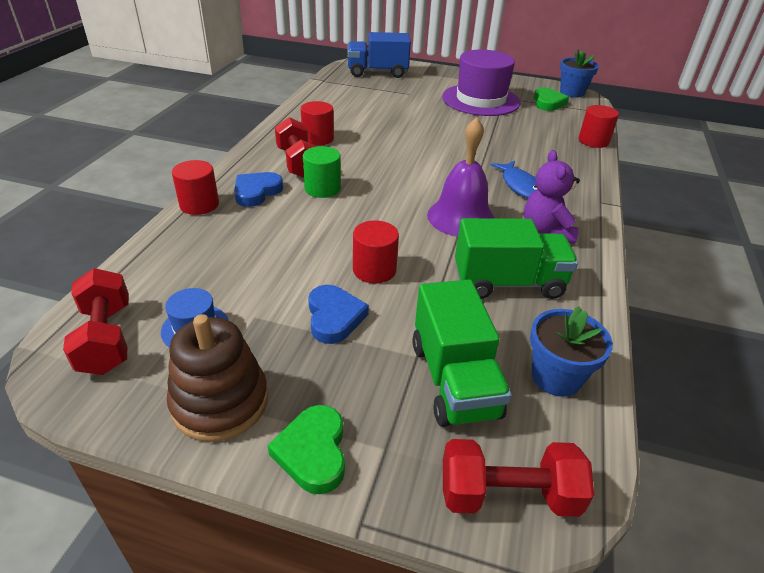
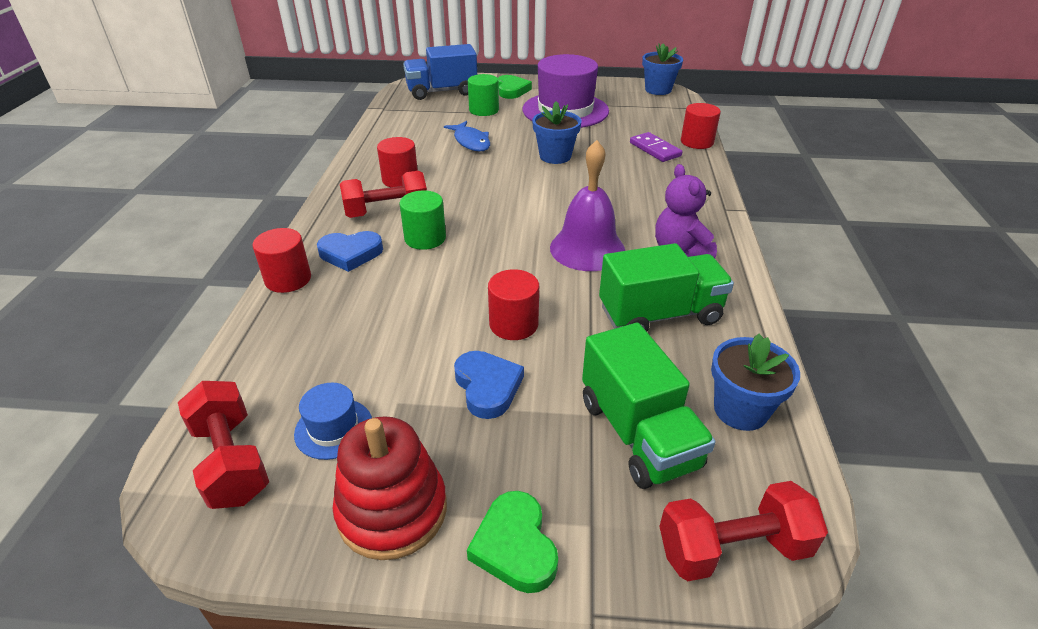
camera: 10 degrees left, 0 degrees up
(220, 402) = (392, 510): brown stacking toy -> red stacking toy
(256, 192) = (350, 253): blue heart -> blue heart turned 120 degrees counterclockwise
(298, 163) = (387, 212): red dumbbell -> red dumbbell turned 75 degrees counterclockwise
(408, 91) = (484, 110): none -> green cylinder
(458, 137) = (555, 156): none -> blue flower pot
(519, 185) = (637, 203): blue fish -> blue fish (471, 142)
(548, 103) = (637, 104): green heart -> green heart (511, 90)
(552, 142) = (655, 149): none -> purple domino

